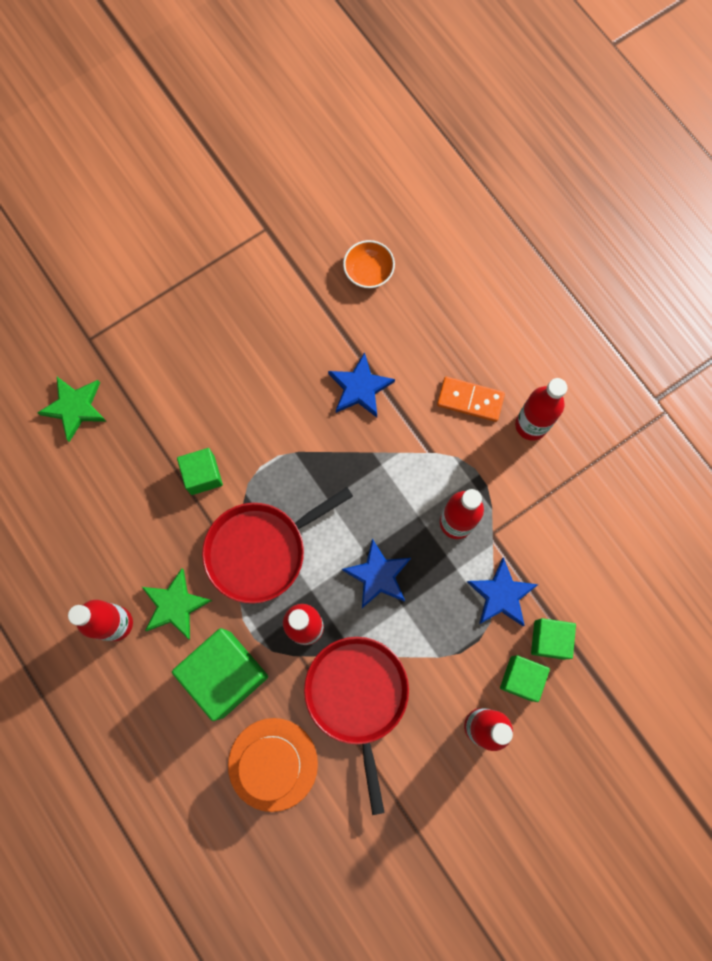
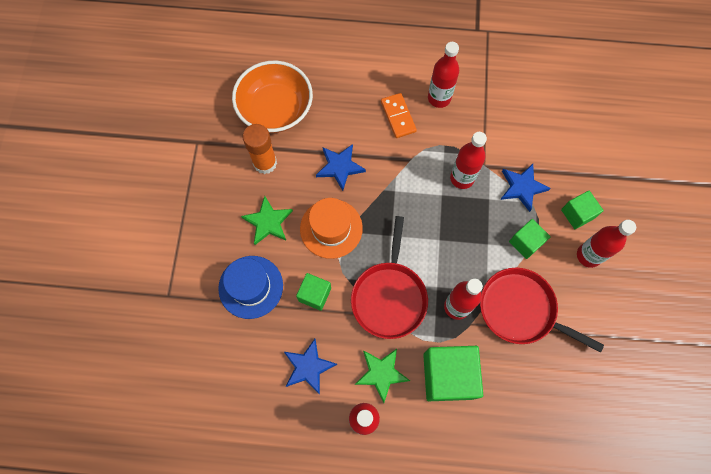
camera: 50 degrees left, 5 degrees down
(75, 408) = (204, 338): green star -> green star (268, 222)
(160, 408) = (251, 287): none -> blue hat
(273, 764) = (524, 390): orange hat -> orange hat (331, 228)
(300, 311) = (265, 163): none -> orange glue stick
(368, 272) = (275, 109): orange bowl -> orange bowl, size x2.06
(378, 575) = (458, 243): blue star -> blue star (308, 367)
(470, 400) = (398, 116): orange domino -> orange domino turned 75 degrees counterclockwise
(549, 639) = (566, 183): green cube -> green cube (525, 242)

